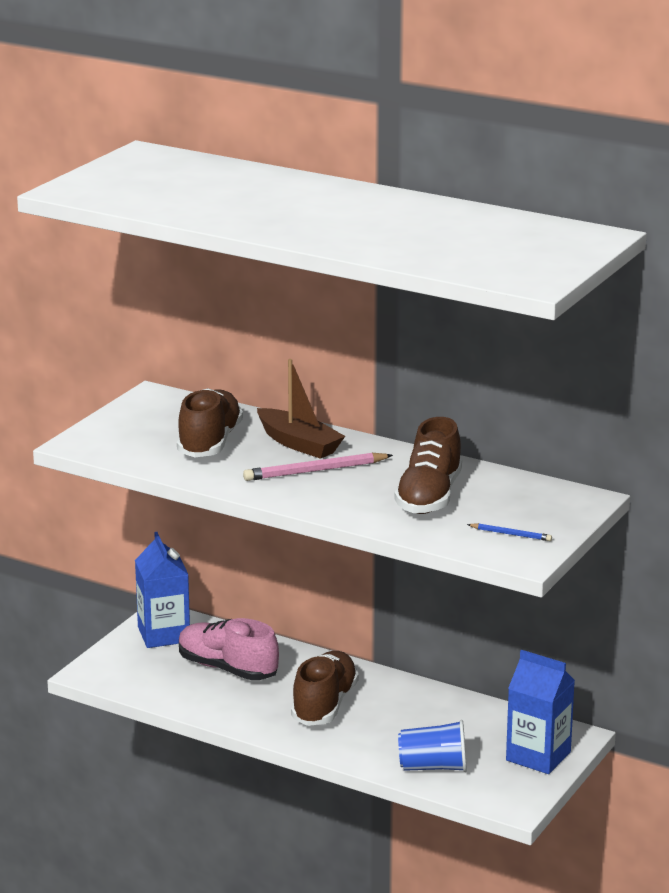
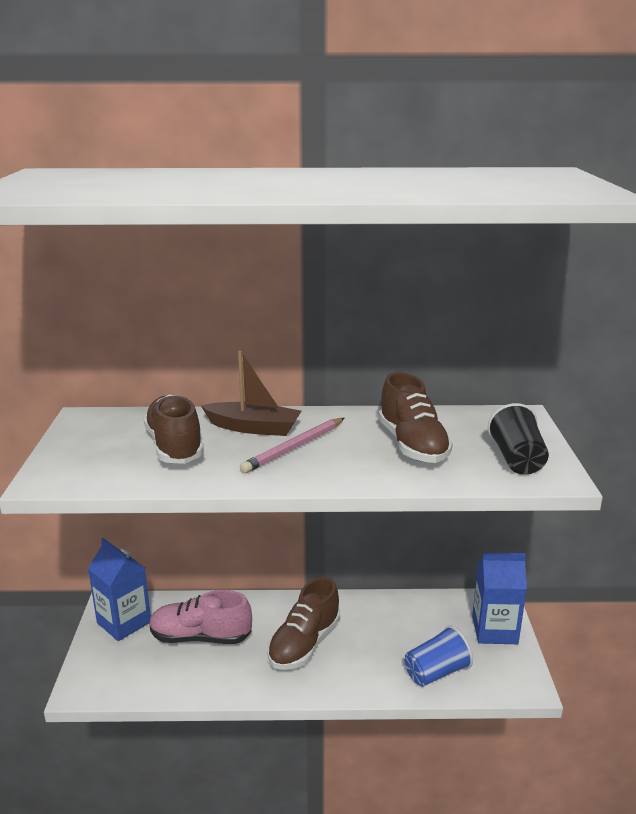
camera: 30 degrees left, 0 degrees up
(324, 705) = (304, 644): brown shoe -> brown shoe turned 135 degrees counterclockwise
(511, 534) = (517, 459): blue pencil -> black cup

